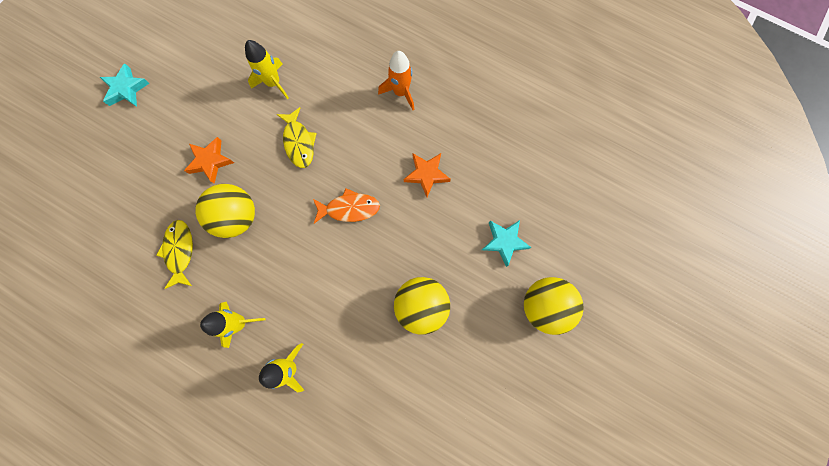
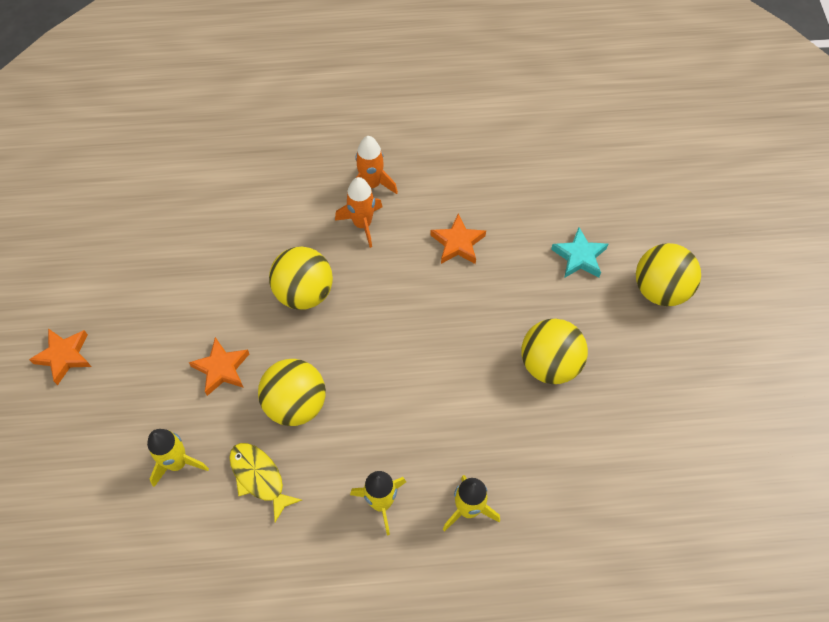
camera: 35 degrees left, 15 degrees down
(126, 89) = (64, 356): turquoise star -> orange star
(273, 83) = (230, 253): yellow rocket -> yellow rocket (177, 463)
(299, 142) = (304, 292): yellow fish -> yellow ball
(349, 208) = (407, 321): orange fish -> none
(373, 118) = (362, 224): none -> orange rocket

